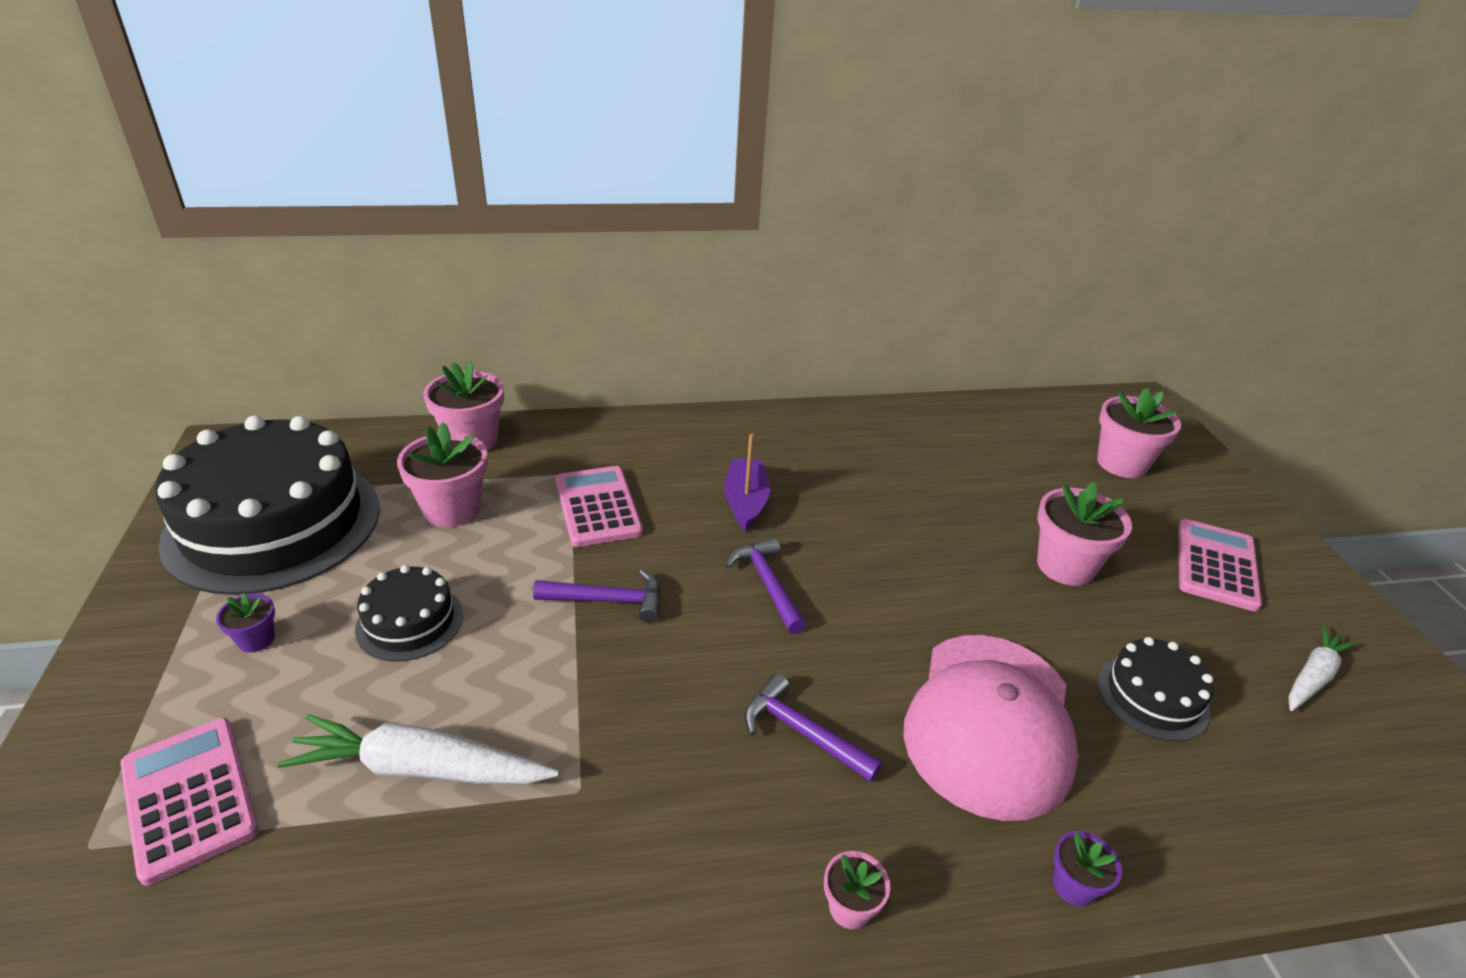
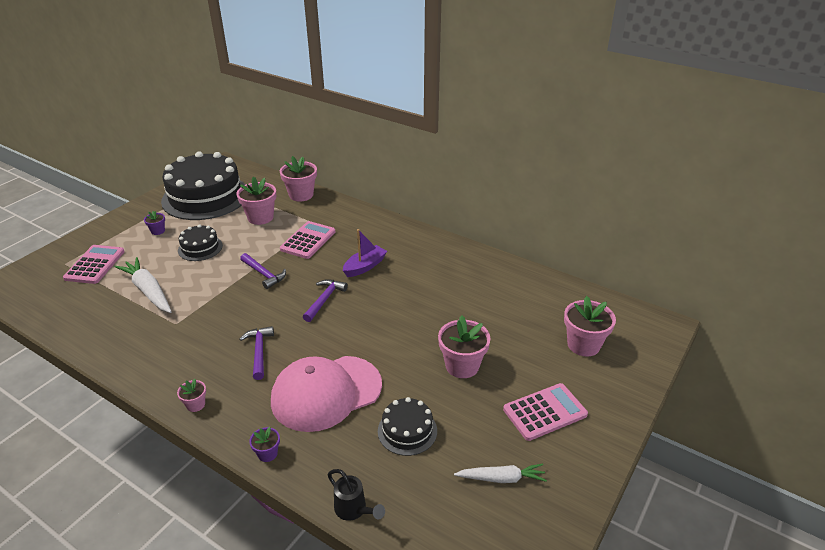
camera: 45 degrees right, 0 degrees up
(1284, 861) = (354, 510): none -> black watering can

